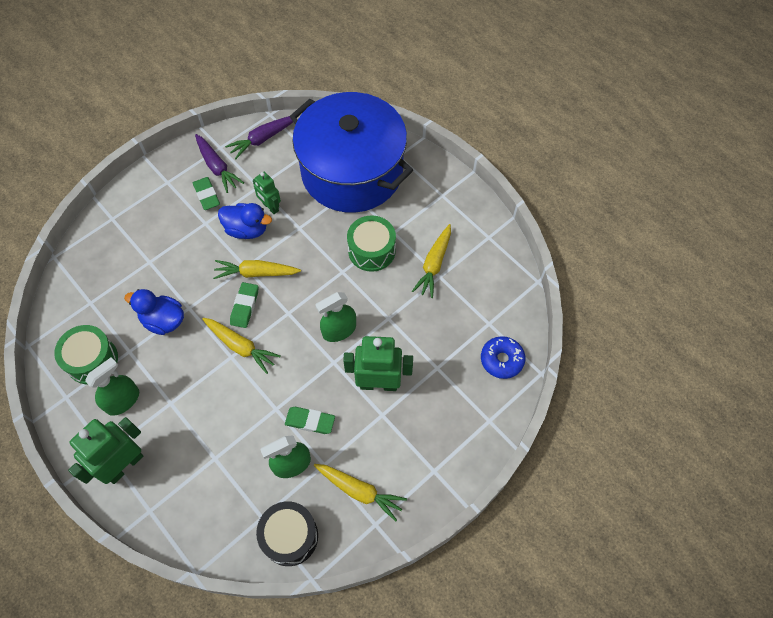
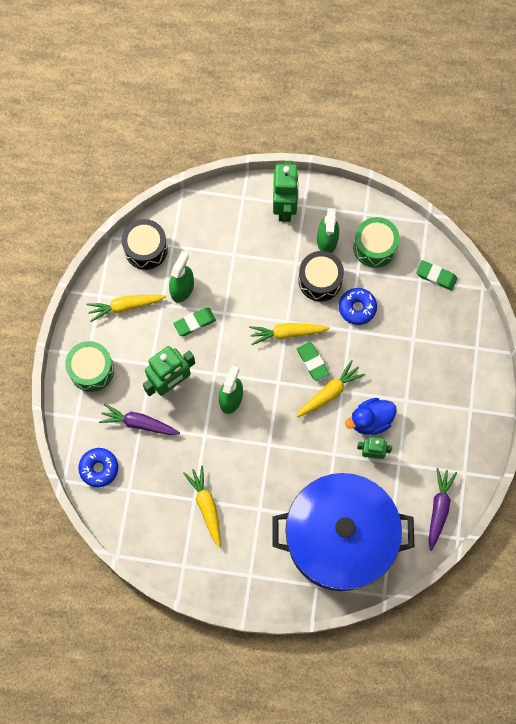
camera: 140 degrees right, 10 degrees up
(163, 320) = (357, 308): blue duck -> blue donut
(167, 369) = (320, 280): none -> black drum
(207, 195) = (429, 423): green eraser -> green eraser (436, 276)
(217, 167) = (447, 453): purple carrot -> purple carrot (139, 423)
(371, 250) = (262, 480): green drum -> green drum (91, 370)

